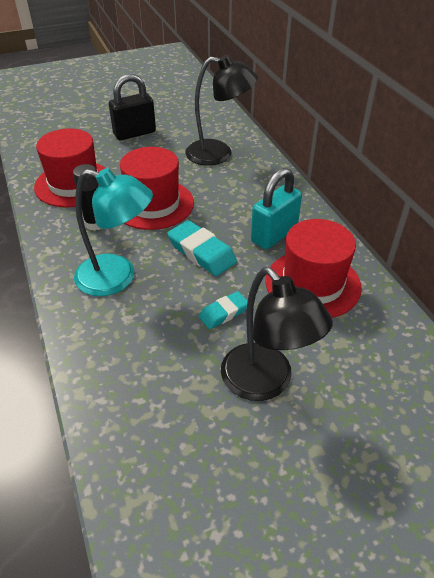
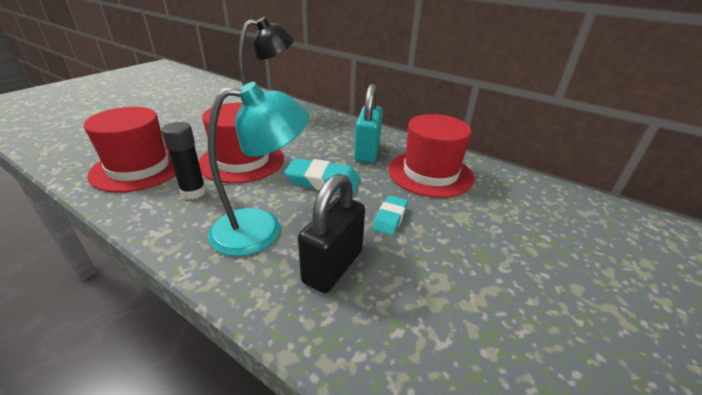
camera: 35 degrees left, 10 degrees down
(134, 133) = (174, 118): black padlock -> black padlock (333, 266)
(265, 383) = (482, 256): black lamp -> none

